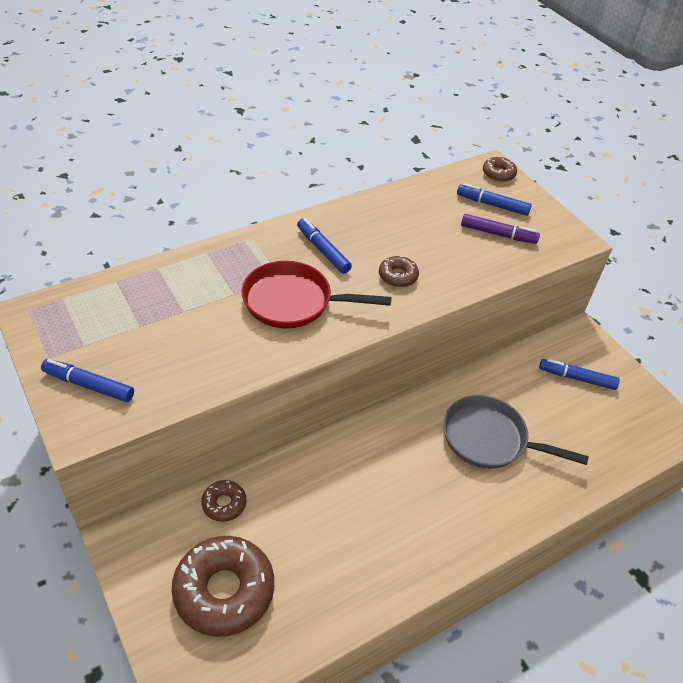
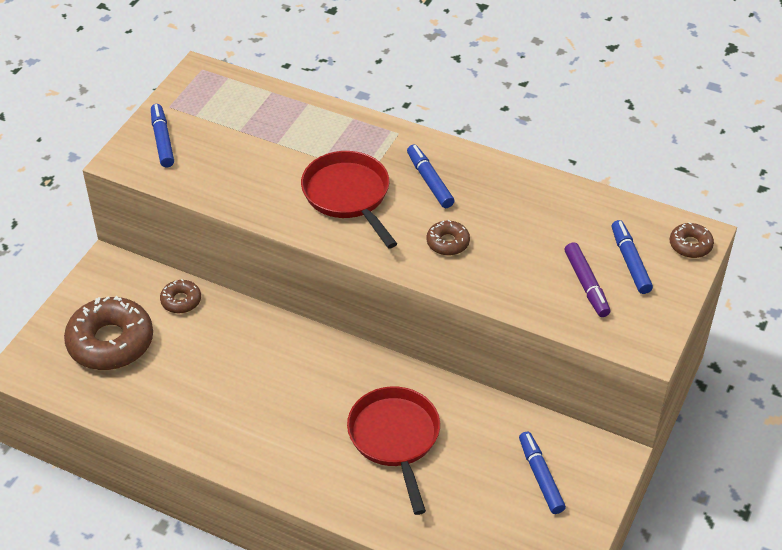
camera: 60 degrees right, 0 degrees up
(323, 251) = (429, 181): blue marker -> blue marker turned 45 degrees counterclockwise
(489, 439) = (395, 438): grey pan -> red pan

